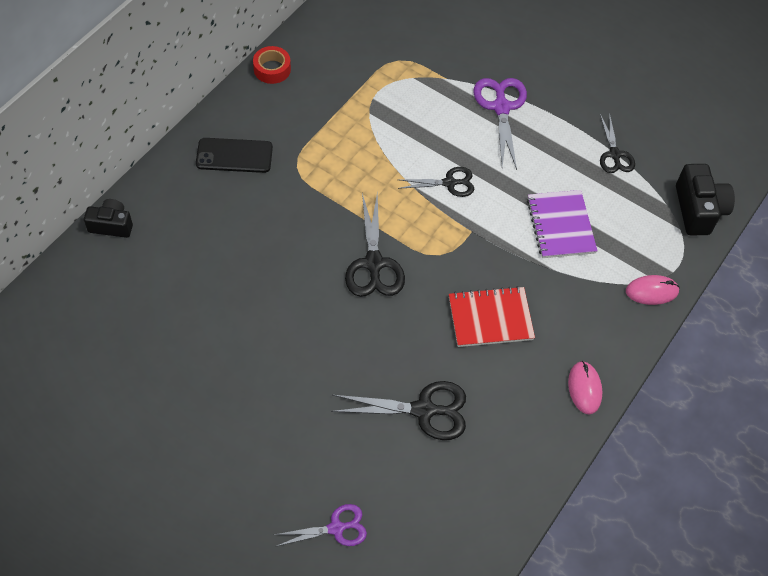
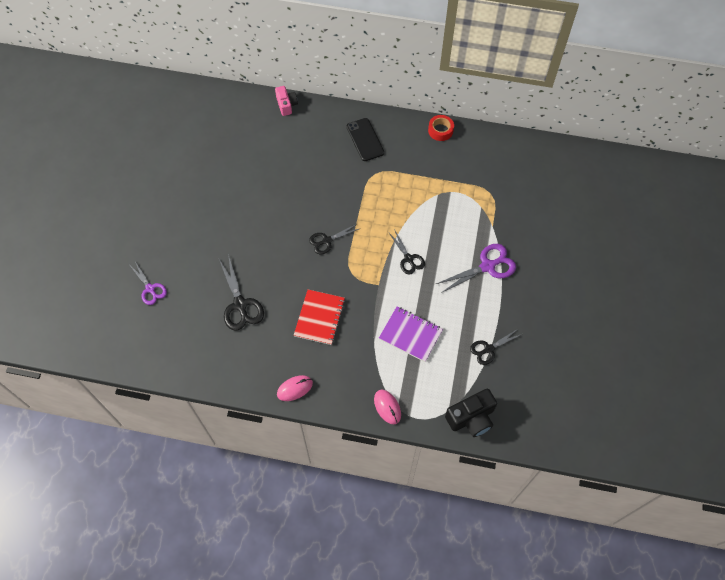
camera: 70 degrees right, 5 degrees up
(111, 225) = (286, 105): black camera -> pink camera
(373, 264) = (327, 241): black scissors -> black scissors, size x0.64
(490, 318) = (319, 318): red notebook -> red notebook turned 45 degrees clockwise
(560, 225) = (410, 334): purple notebook -> purple notebook turned 60 degrees clockwise

